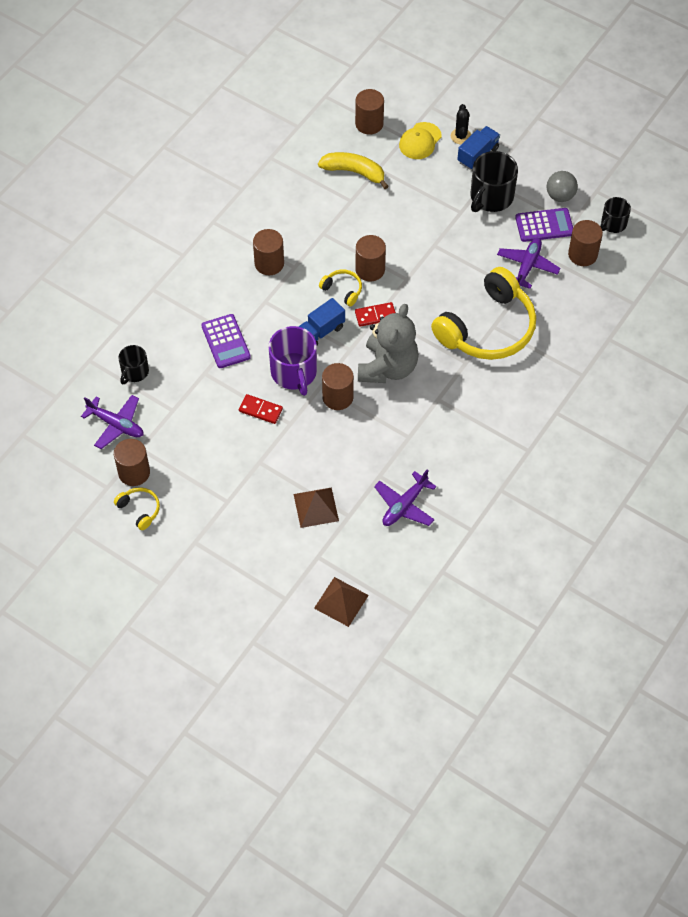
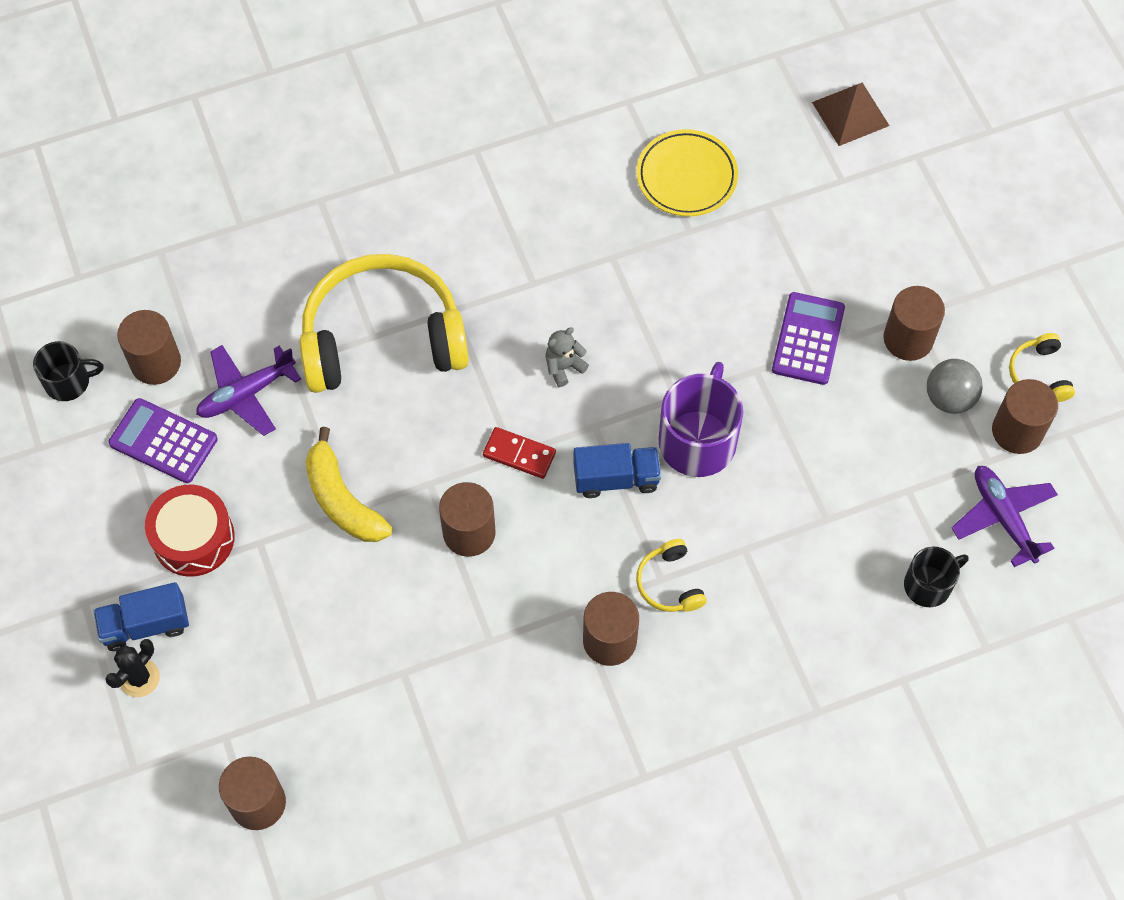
camera: 145 degrees left, 5 degrees up
(226, 341) = (763, 549): purple calculator -> purple calculator (808, 339)
(260, 410) = (783, 414): red domino -> none
(316, 507) = (801, 240): brown pyramid -> none
(337, 397) = (664, 367): brown cylinder -> brown cylinder (908, 339)
(342, 290) = (534, 525): yellow headphones -> yellow headphones (669, 583)
(354, 172) = (356, 722): yellow banana -> yellow banana (342, 500)
(388, 367) = (564, 367): grey teddy bear -> grey teddy bear, size x0.41
(404, 505) = (686, 176): purple plane -> yellow plate
(420, 141) = (208, 712): yellow cap -> none
(491, 197) = (193, 538): black mug -> red drum
(560, 196) = (96, 473): grey ball -> grey ball (949, 398)

